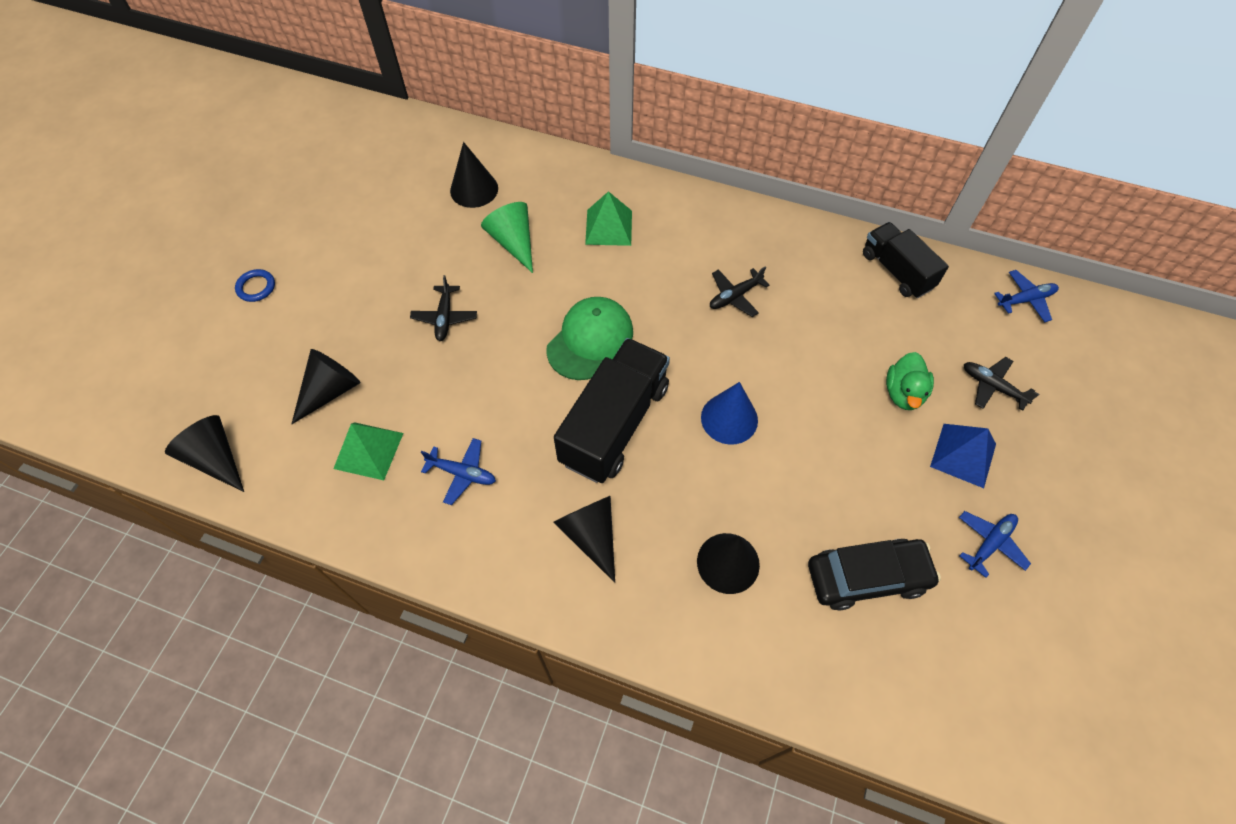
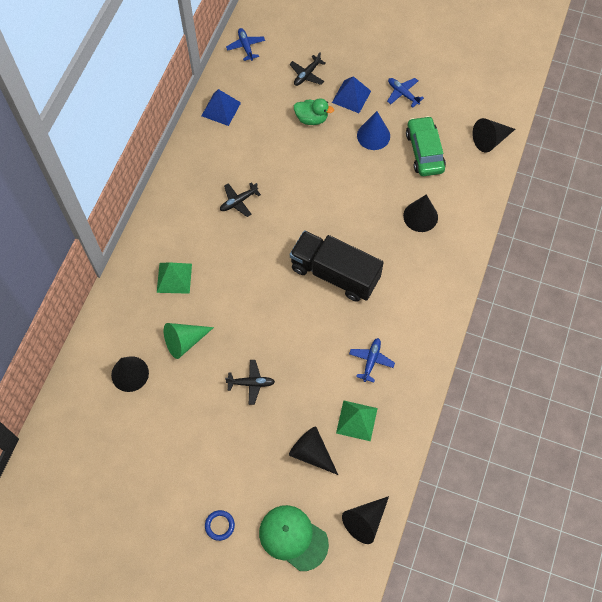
camera: 90 degrees left, 5 degrees up
(590, 340) = (271, 288): green cap -> green cap (293, 537)
(591, 535) = (408, 286): black cone -> black cone (490, 140)
(729, 418) = (330, 210): blue cone -> blue cone (373, 135)
(734, 296) = (238, 202): black plane -> black plane turned 90 degrees clockwise
(867, 577) = (424, 151): black car -> green car
(896, 271) = (221, 109): black truck -> blue pyramid

